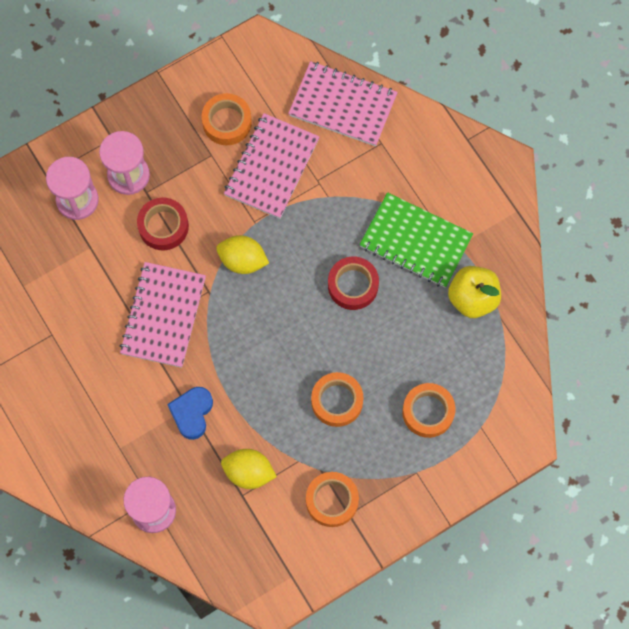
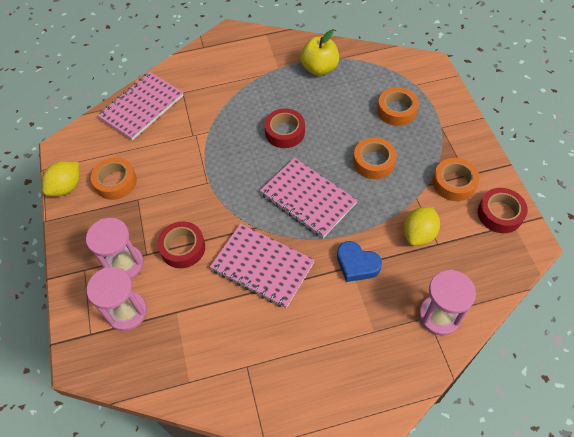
camera: 70 degrees left, 15 degrees down
(242, 260) = (236, 197): yellow lemon -> yellow lemon (67, 187)
(272, 167) = (168, 161): pink notebook -> pink notebook (308, 198)
(302, 559) = (500, 214): none -> red tape
(415, 241) = (265, 89): green notebook -> none

